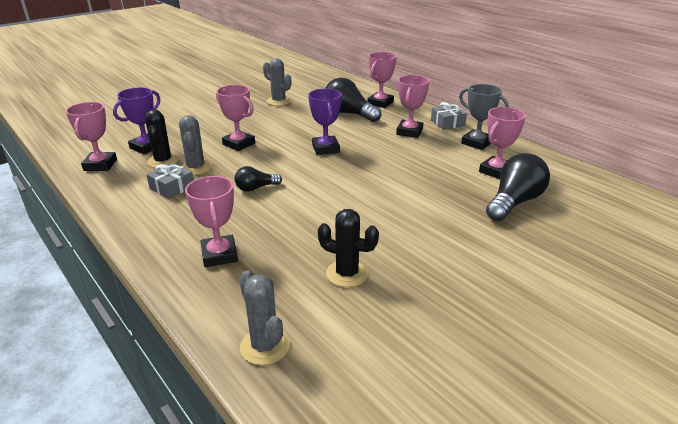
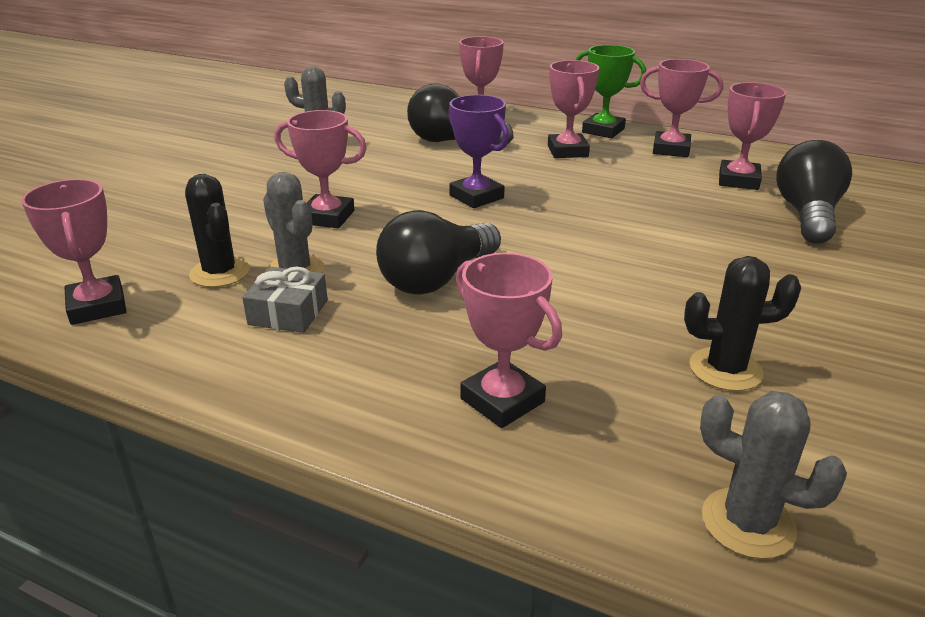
camera: 25 degrees left, 0 degrees up
(146, 147) = (159, 256): purple trophy -> none
(256, 188) = (437, 279): black light bulb -> black light bulb, size x1.79
(447, 123) = (603, 130): grey gift -> green trophy
(476, 143) = (671, 149): grey trophy -> pink trophy

